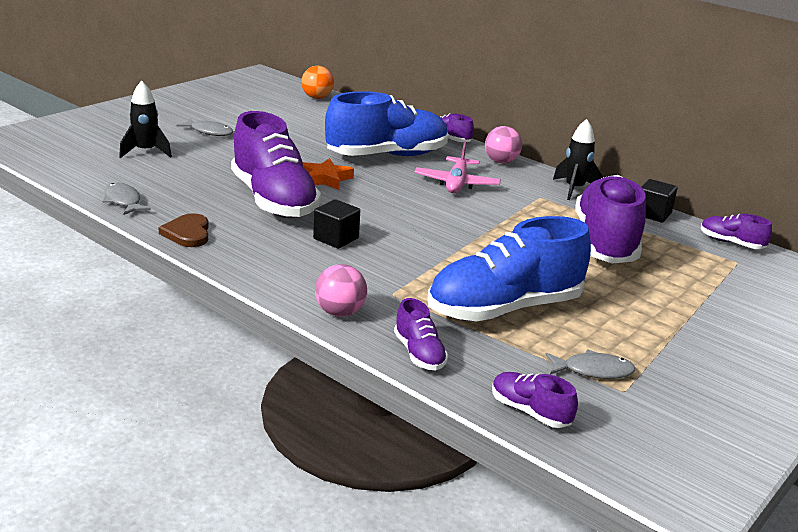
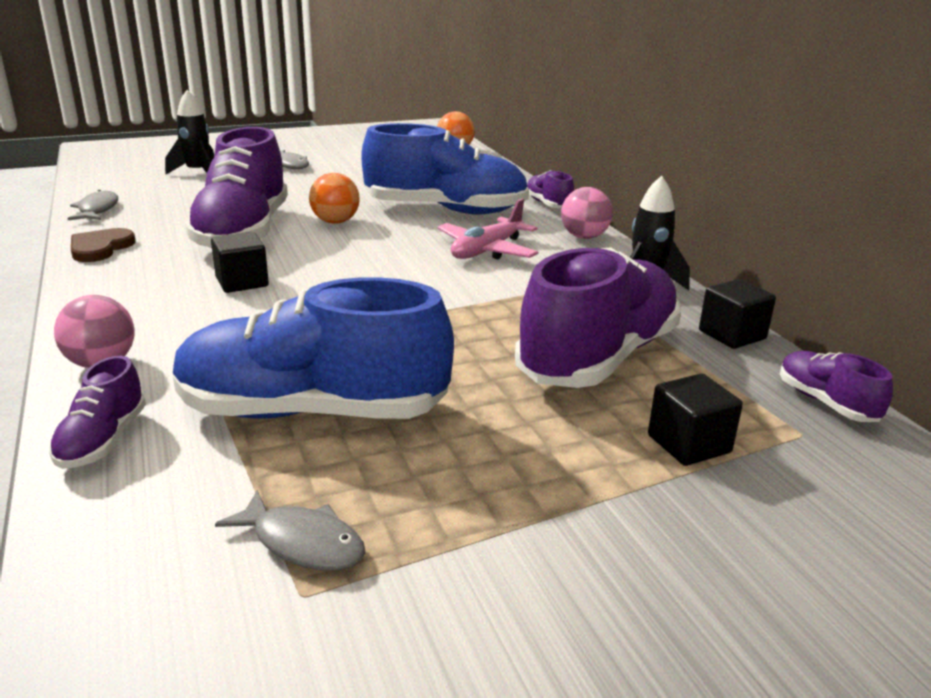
camera: 30 degrees right, 0 degrees up
(325, 179) = (335, 222): orange star -> orange ball
(530, 412) = (103, 578): purple shoe -> none
(697, 279) = (689, 444): none -> black cube

